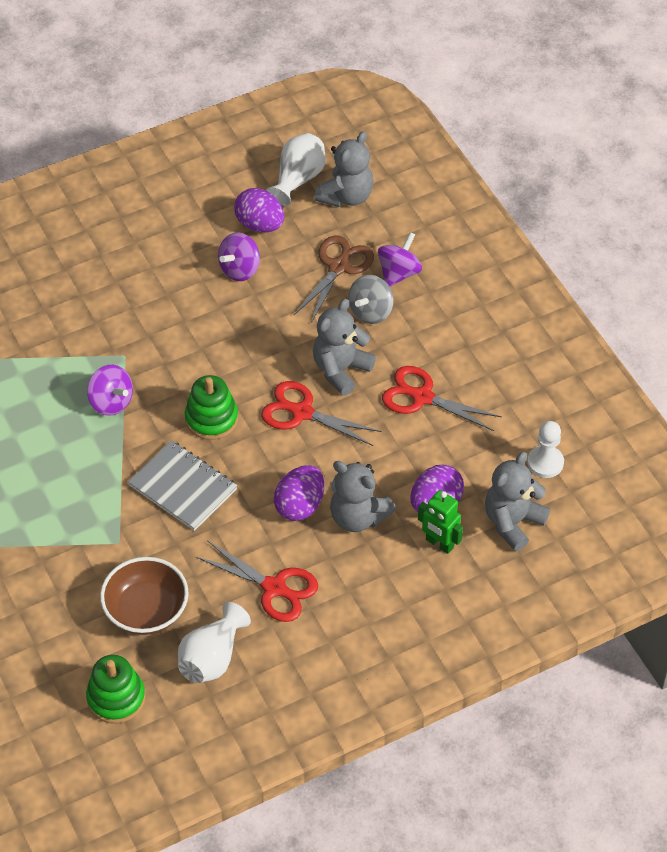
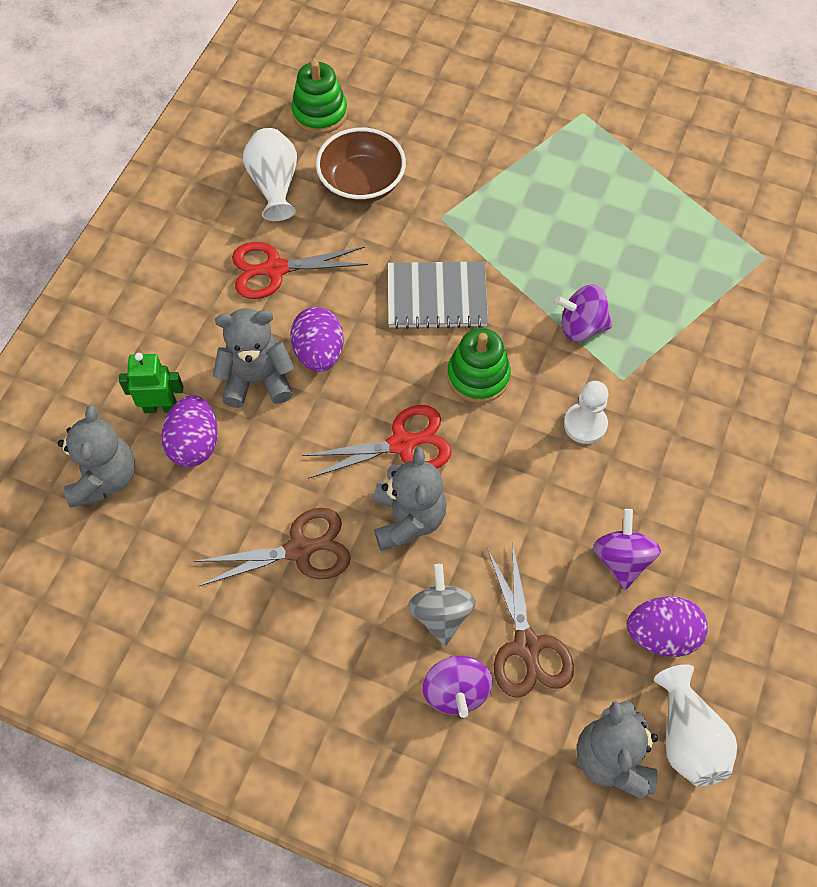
camera: 140 degrees right, 10 degrees up
(422, 397) = (300, 549): red scissors -> brown scissors
(545, 463) = (115, 567): white pawn -> white pawn (585, 424)

